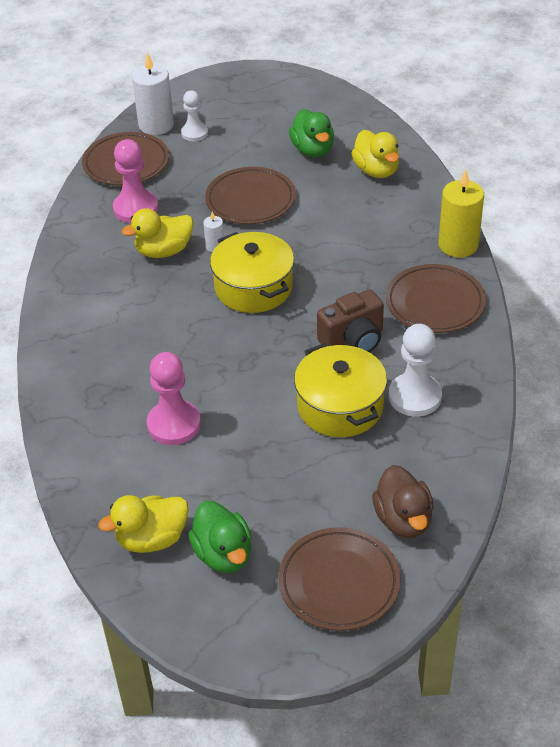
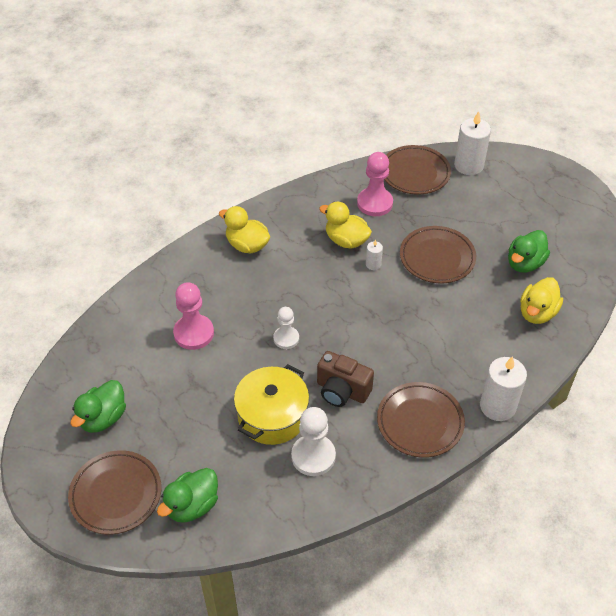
camera: 55 degrees right, 5 degrees up
(152, 539) = (94, 374): yellow duck -> yellow duck (247, 245)
(194, 133) = (479, 189): white pawn -> white pawn (286, 338)
(253, 287) = (350, 307): yellow pot -> none
(403, 519) = (192, 505): brown duck -> green duck
(458, 245) = (497, 406): yellow candle -> white candle

